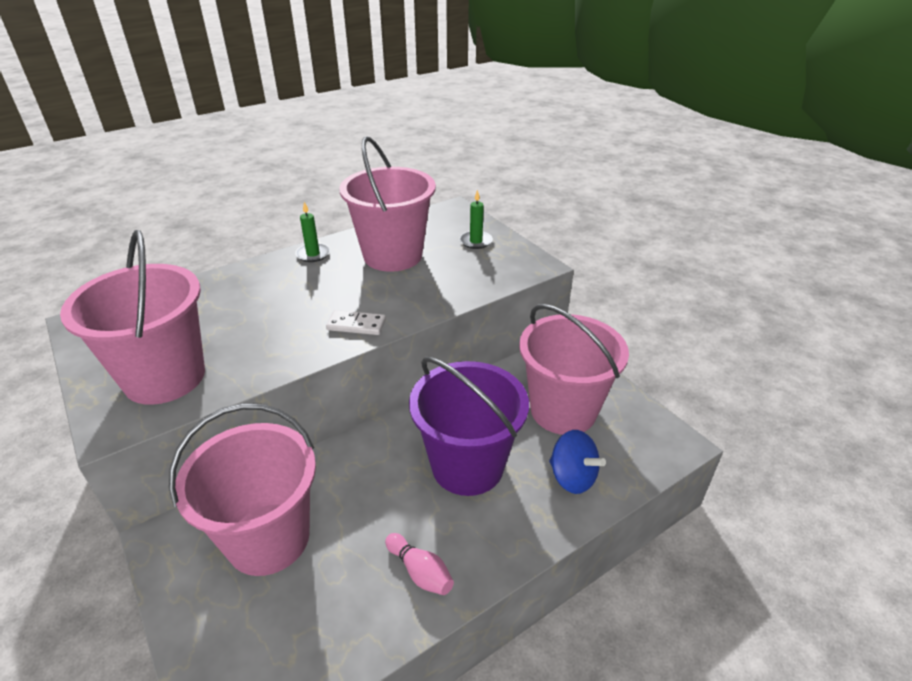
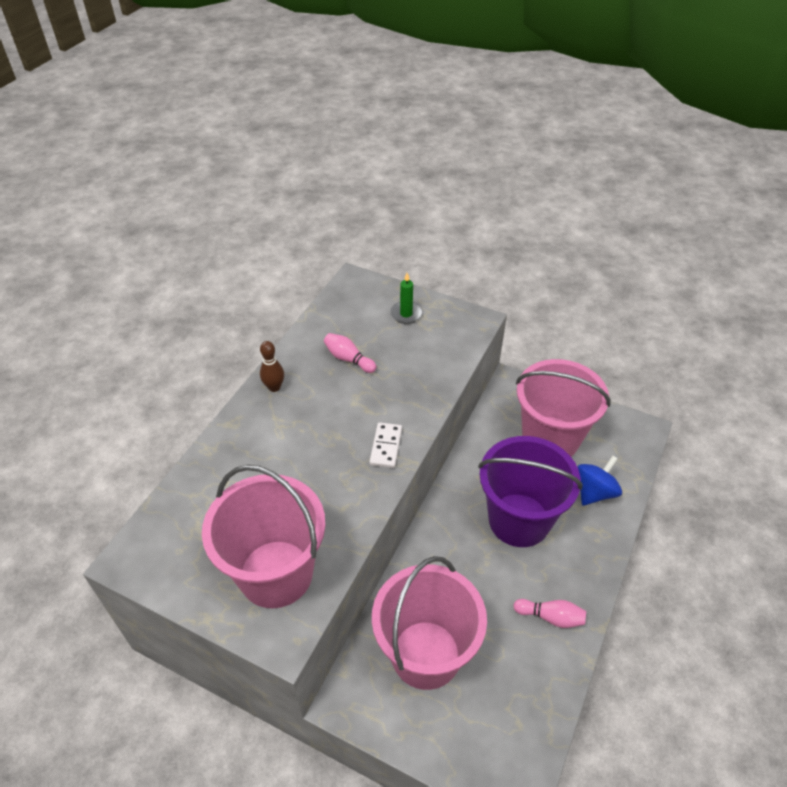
camera: 30 degrees left, 10 degrees up
(313, 254) = (274, 387): green candle -> brown bowling pin
(356, 325) = (386, 446): white domino -> white domino turned 60 degrees counterclockwise
(393, 255) = (348, 359): pink bucket -> pink bowling pin
(572, 477) = (594, 492): blue spinning top -> blue spinning top turned 60 degrees counterclockwise

